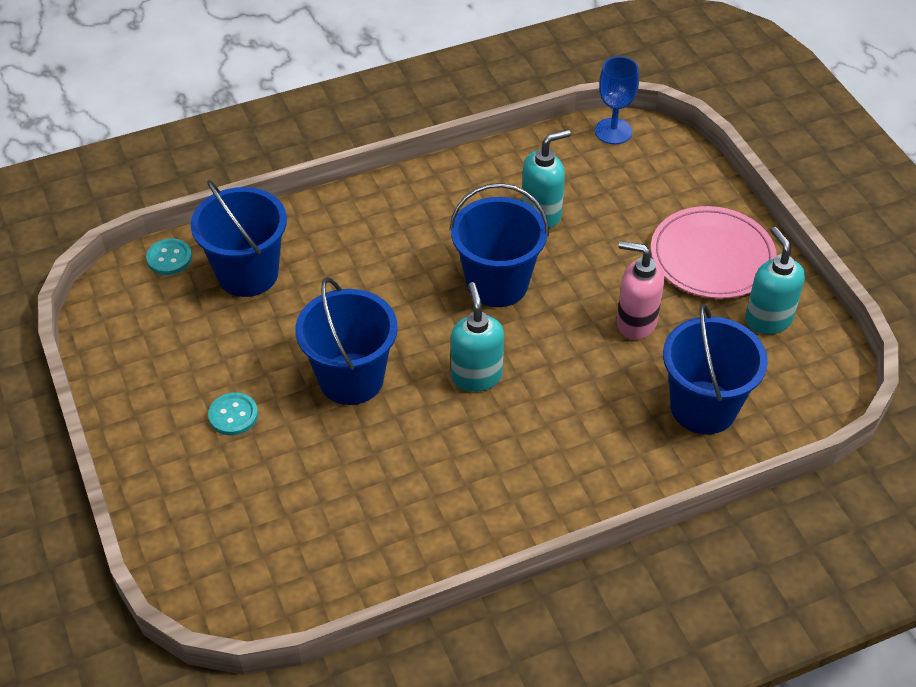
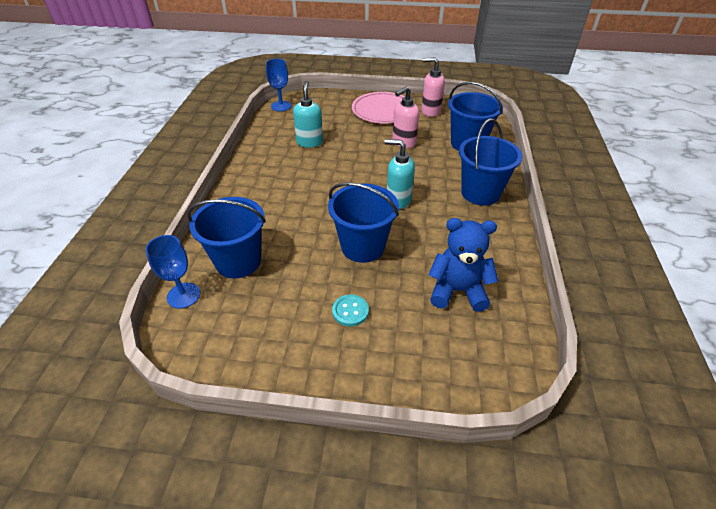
camera: 60 degrees left, 5 degrees down
(169, 258) = (183, 295): turquoise button -> blue goblet
(332, 510) = (457, 291): none -> blue teddy bear
(497, 284) = (342, 171): blue bucket -> blue bucket (480, 193)
(768, 319) = (430, 111): turquoise soap dispenser -> pink soap dispenser

